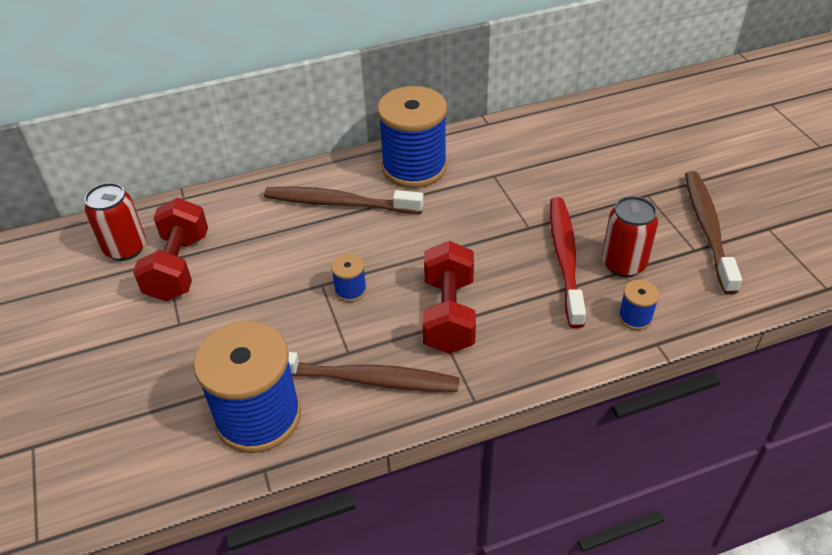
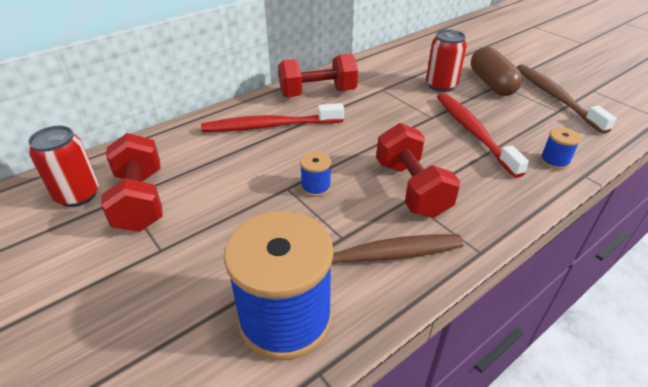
camera: 20 degrees left, 5 degrees down
(339, 203) = (270, 126): brown toothbrush -> red toothbrush
(414, 167) = (318, 93): blue spool -> red dumbbell
(623, 264) = (517, 128): red can -> red can (441, 85)
(638, 192) = (491, 84): none -> brown capsule

